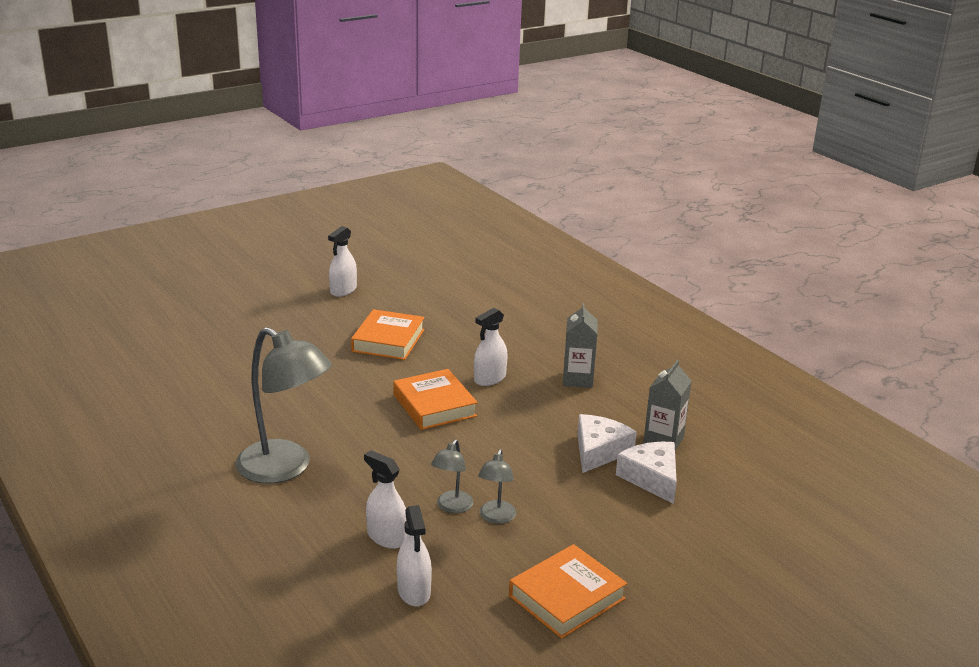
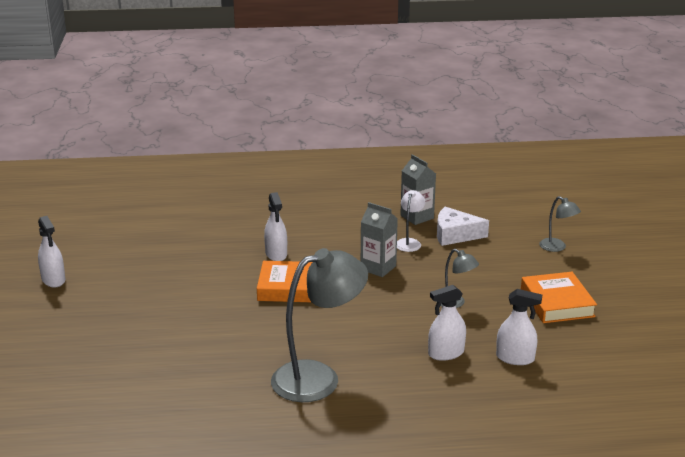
camera: 60 degrees left, 0 degrees up
(388, 340) = (169, 281): orange book -> none
(452, 507) = (430, 317): grey lamp -> grey lamp (557, 247)
(578, 379) = (313, 221): grey carton -> grey carton (378, 268)
(599, 451) = (409, 242): white cheese -> white lamp

